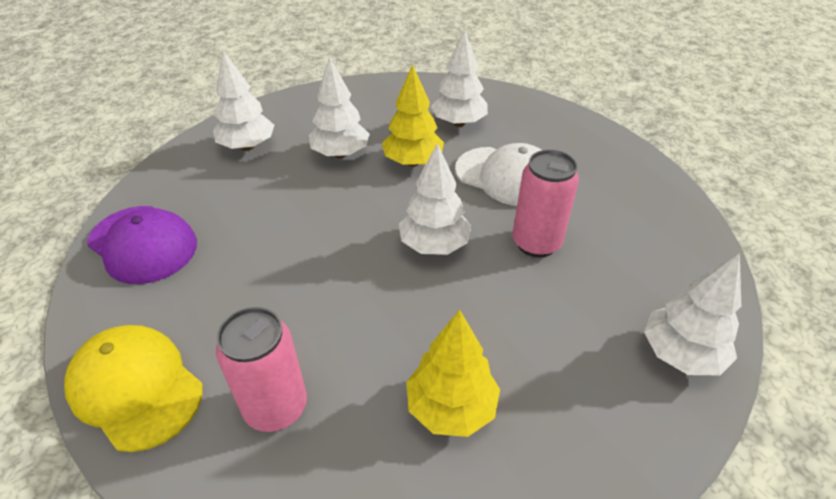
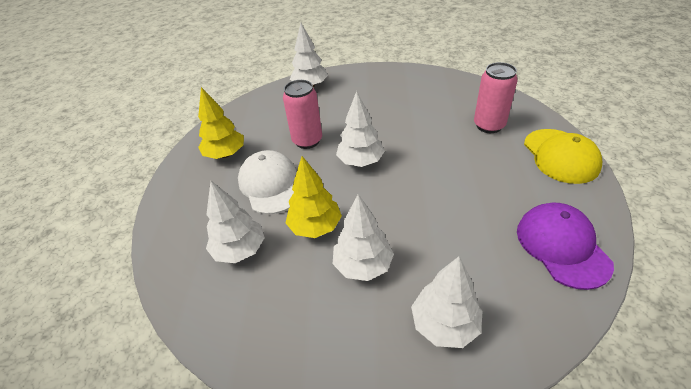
camera: 140 degrees left, 0 degrees up
(451, 408) = (413, 102): yellow tree -> yellow tree (225, 154)

